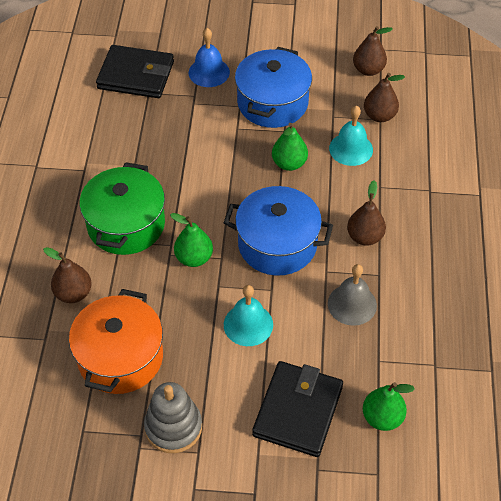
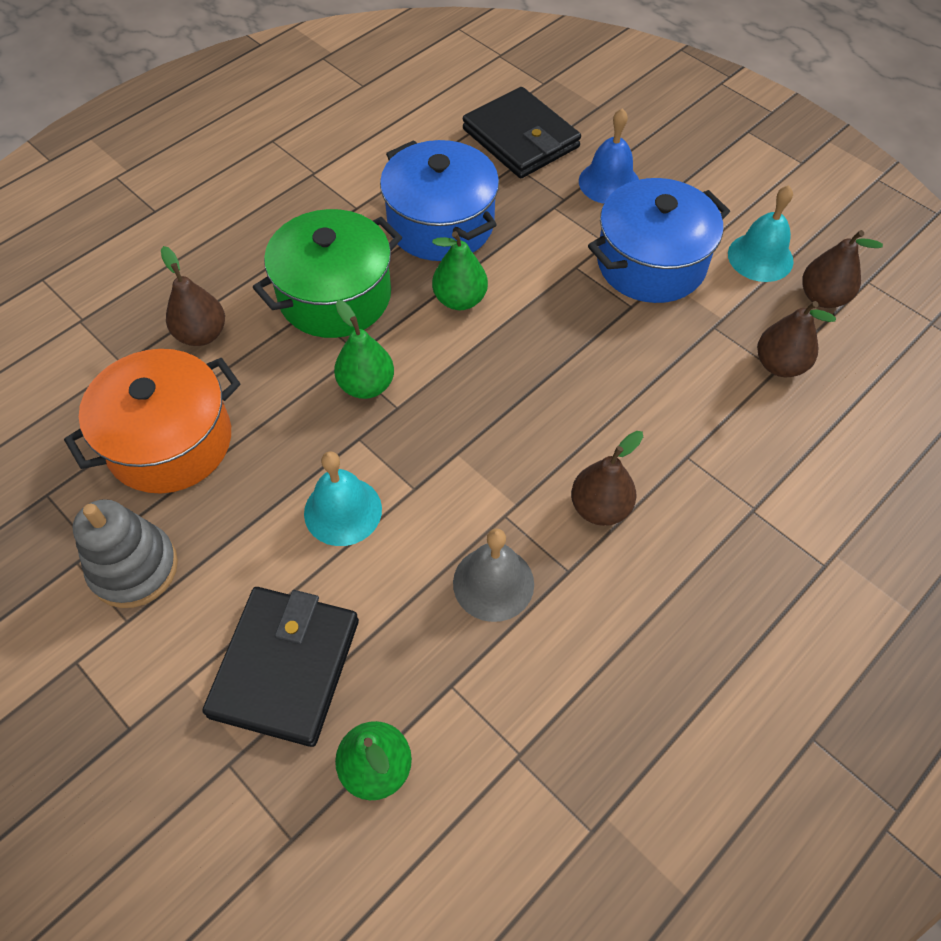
camera: 40 degrees right, 5 degrees up
(277, 244) = (479, 438): blue pot -> blue pot (441, 224)
(289, 163) = (596, 349): green pear -> green pear (460, 300)
(298, 411) = (285, 667): black wallet -> black wallet turned 45 degrees counterclockwise
(351, 149) = (696, 382): turquoise bell -> turquoise bell (760, 257)

